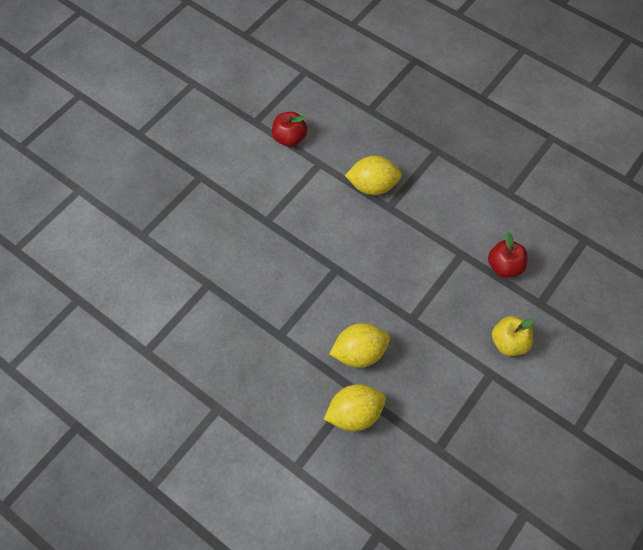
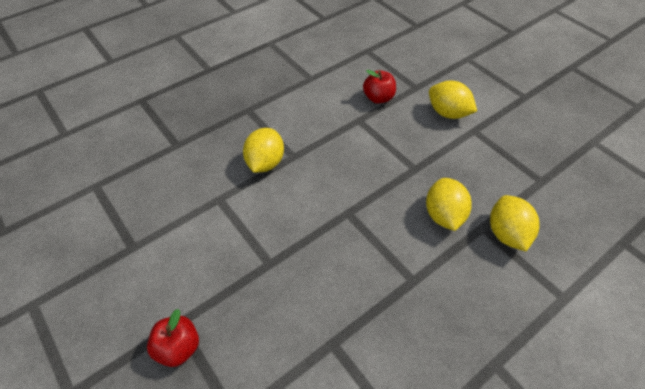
camera: 75 degrees left, 10 degrees down
(289, 138) = (173, 218): red apple -> red apple (178, 347)
(508, 342) = (448, 113): yellow apple -> yellow lemon

